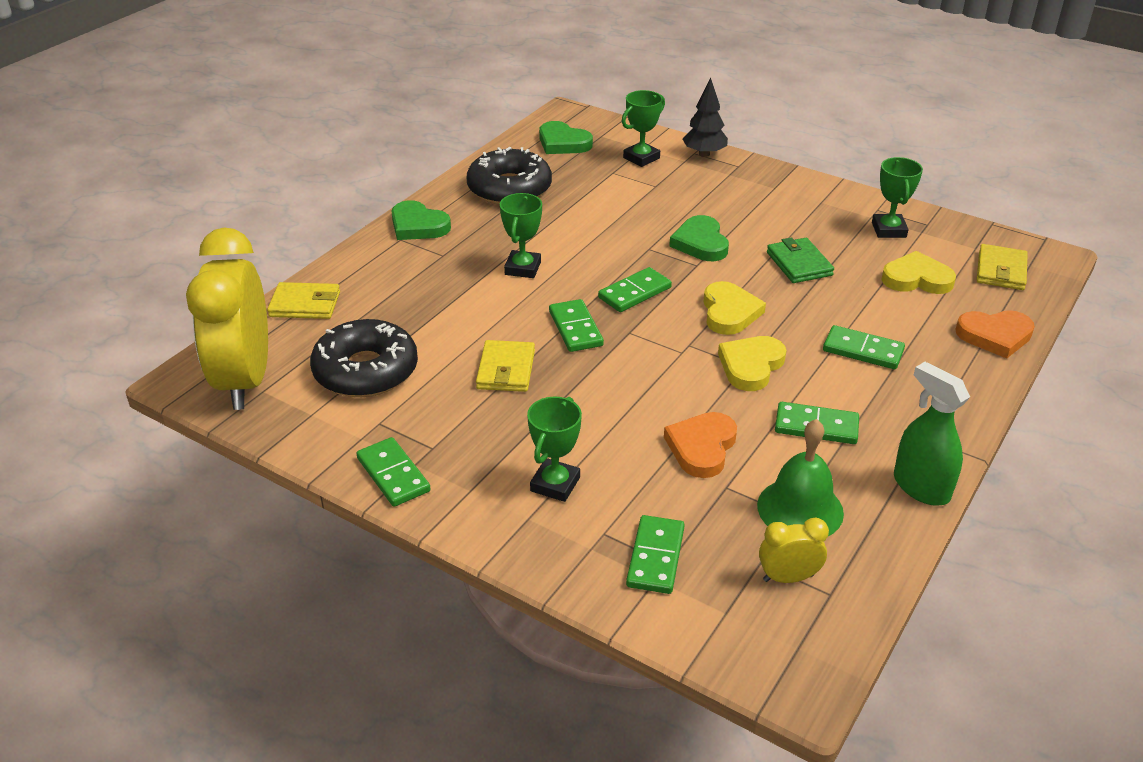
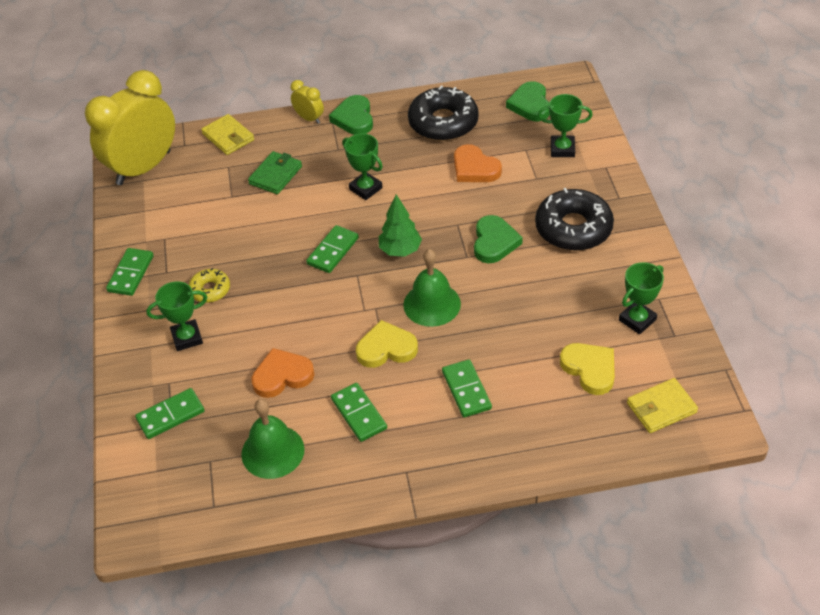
camera: 50 degrees right, 10 degrees up
(366, 371) = (199, 202): black donut -> black donut (573, 228)
(506, 370) = (261, 251): yellow wallet -> none
(508, 431) = (210, 290): none -> yellow donut
(523, 268) = (365, 188): green trophy -> green trophy turned 75 degrees clockwise
(634, 293) = (400, 250): green domino -> green tree
(700, 243) = (494, 242): green heart -> green heart turned 150 degrees clockwise
(704, 154) = (611, 172): black tree -> none
(729, 312) = (432, 304): yellow heart -> green bell
(788, 577) = (208, 480): yellow clock -> yellow clock (309, 118)
(799, 264) = (531, 302): green wallet -> green wallet (275, 175)
(921, 487) = (352, 496): green spray bottle -> none
(995, 336) = (567, 447): orange heart -> orange heart (474, 168)

